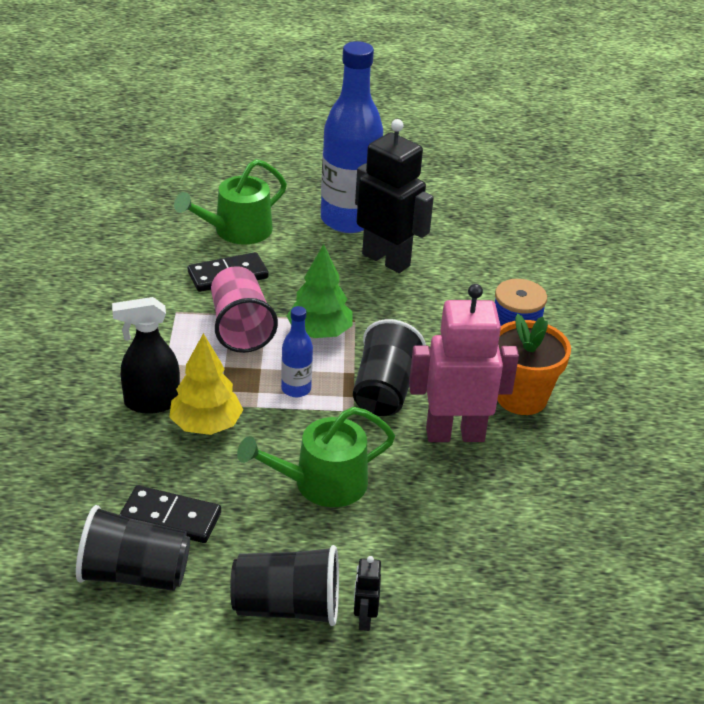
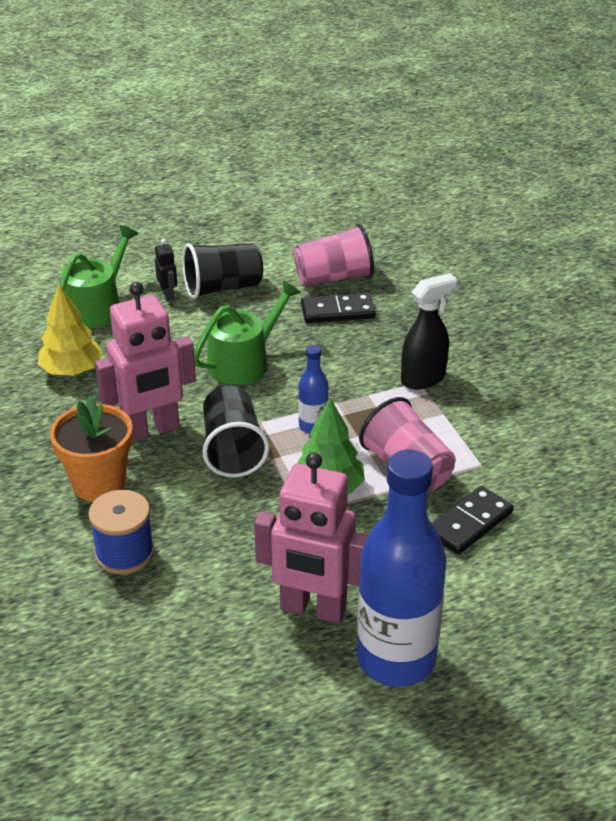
camera: 160 degrees right, 0 degrees up
(134, 574) = (333, 278): black cup -> pink cup
(206, 425) = (365, 375): yellow tree -> yellow tree (72, 371)
(237, 231) = (512, 589): green watering can -> green watering can (97, 307)
(386, 260) = (313, 609): black robot -> pink robot

